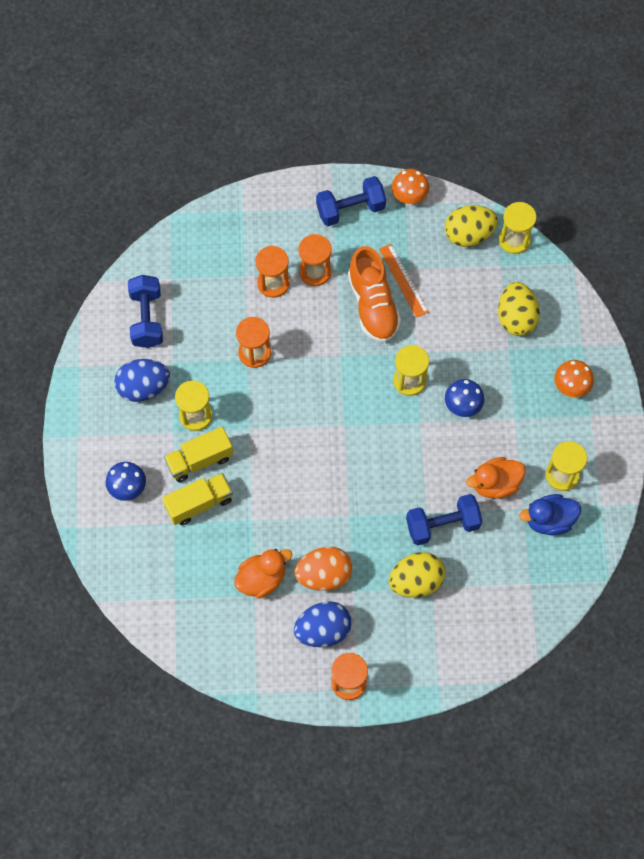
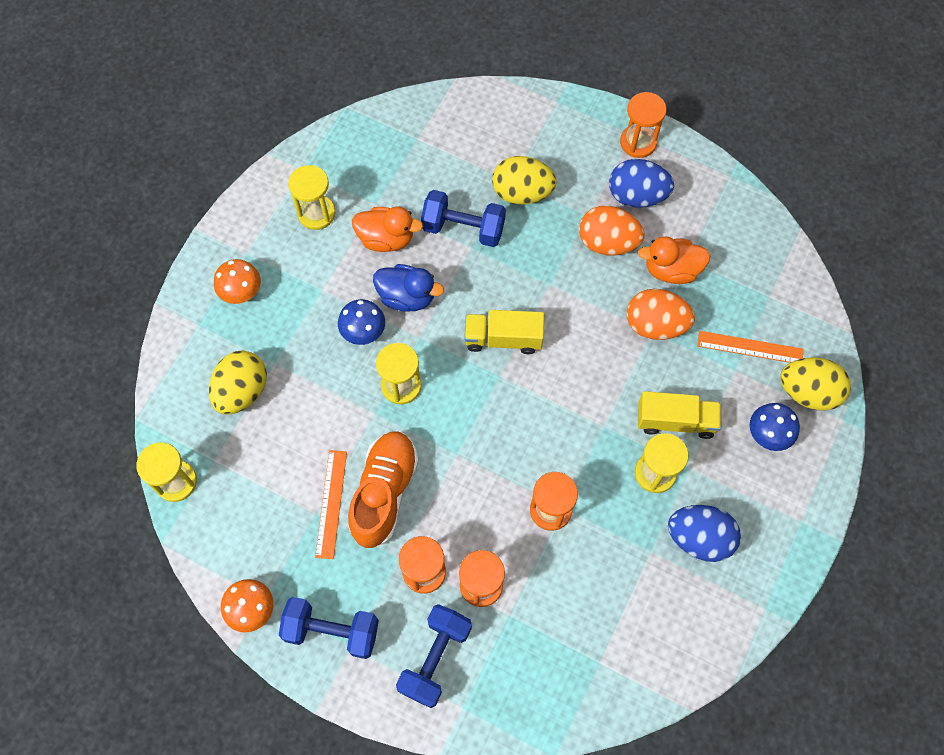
camera: 150 degrees left, 0 degrees up
(147, 318) = (655, 624): blue dumbbell -> blue dumbbell (435, 658)
(171, 547) = (750, 348): none -> orange ruler
(199, 503) = (698, 376): yellow truck -> yellow truck (503, 338)
(251, 526) = (655, 325): none -> orange egg
(468, 235) = (220, 517): yellow egg -> yellow egg (808, 392)
(549, 520) = (359, 181): blue duck -> blue duck (407, 297)

